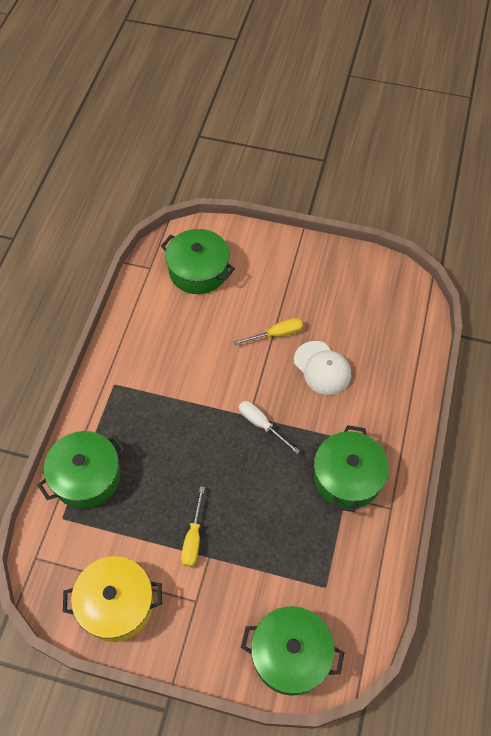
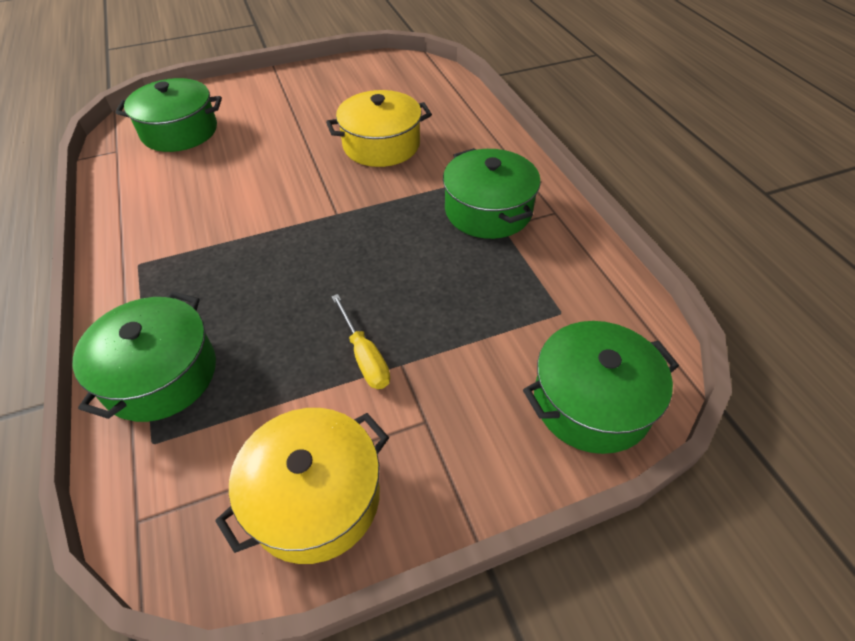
camera: 35 degrees left, 10 degrees down
(261, 424) = (357, 214): white screwdriver -> none
(276, 334) = (310, 142): yellow screwdriver -> none
(322, 368) = (381, 145): white cap -> yellow pot

